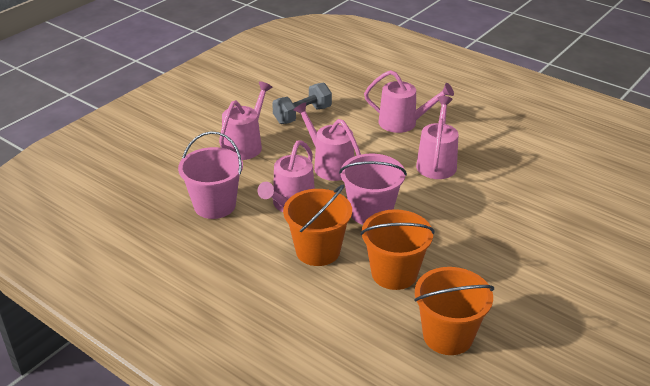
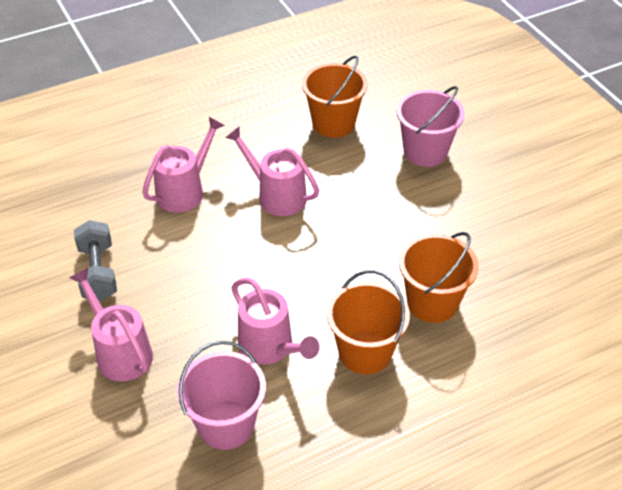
camera: 65 degrees left, 10 degrees up
(330, 165) = (220, 285): pink watering can -> none
(371, 212) = (326, 282): pink bucket -> pink bucket (425, 151)
(448, 336) = (535, 298): orange bucket -> orange bucket (333, 123)

